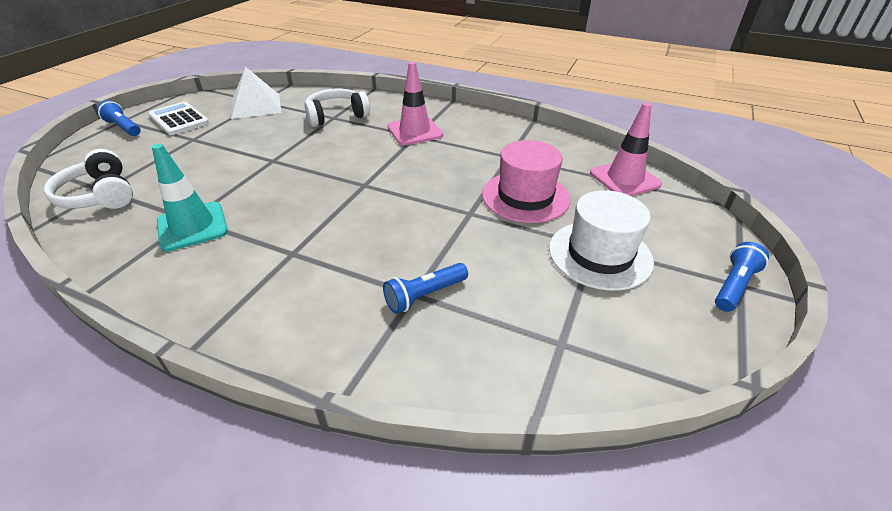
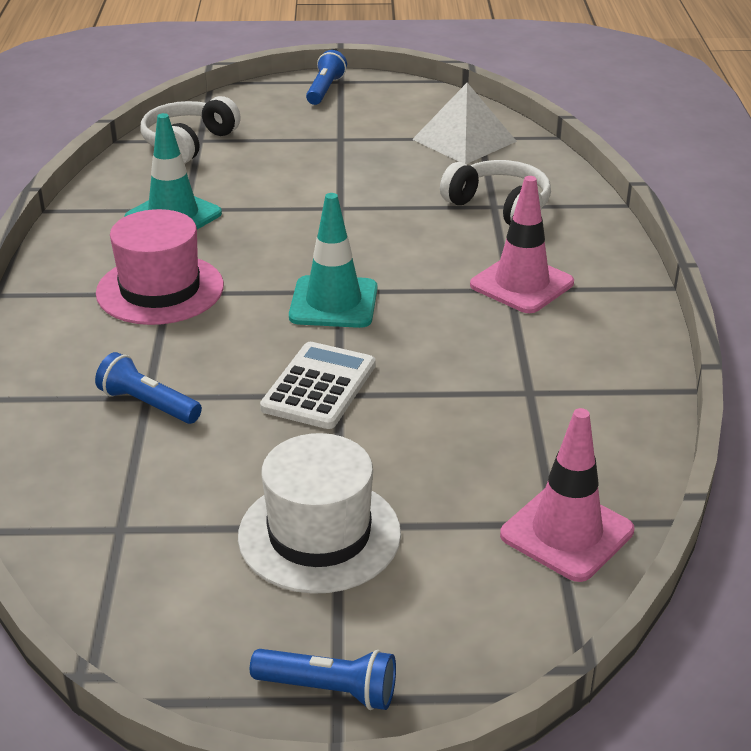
camera: 65 degrees right, 5 degrees down
(179, 119) = (376, 110): white calculator -> white calculator (319, 387)
(375, 190) = (333, 303): none -> turquoise traffic cone
(525, 196) = (420, 434): pink hat -> pink hat (160, 289)

